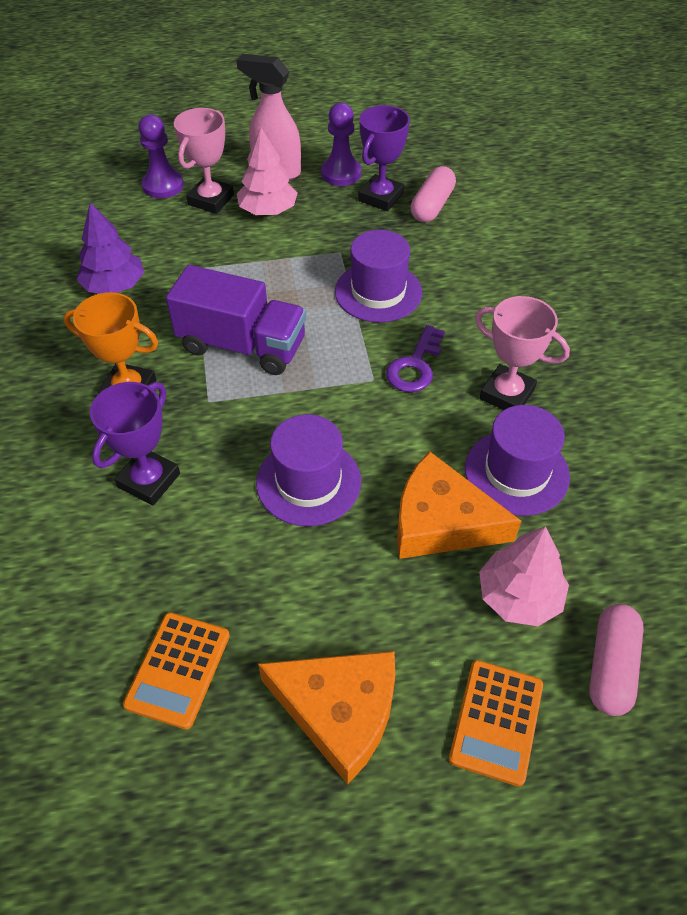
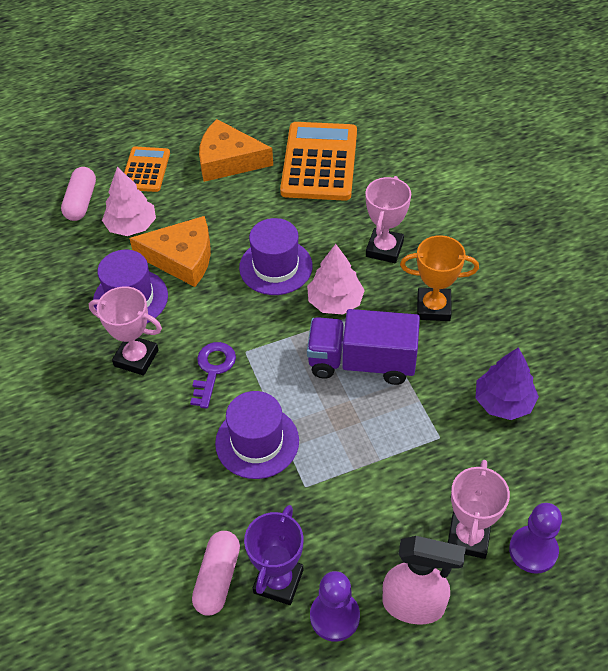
camera: 170 degrees right, 0 degrees up
(149, 480) = (384, 249): purple trophy -> pink trophy
(178, 669) = (319, 162): orange calculator -> orange calculator, size x1.76
(268, 210) = (399, 533): pink tree -> pink tree (335, 301)

